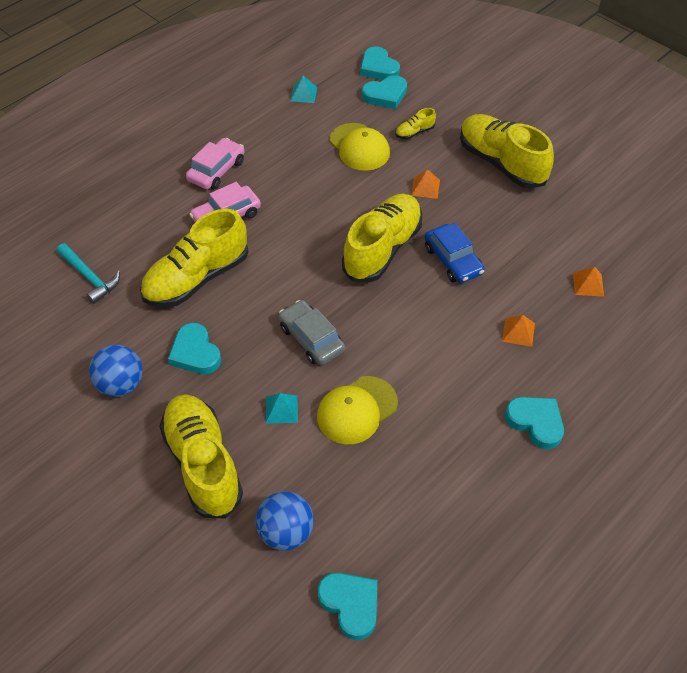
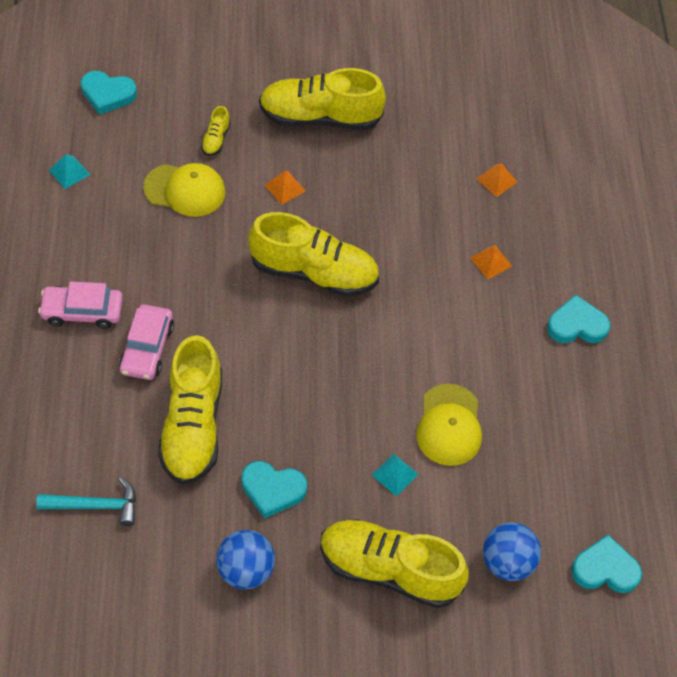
camera: 50 degrees left, 5 degrees up
(216, 170) = (82, 311): pink car -> pink car turned 75 degrees counterclockwise
(311, 339) = (349, 398): grey car -> none
(382, 249) = (314, 272): yellow shoe -> yellow shoe turned 120 degrees clockwise
(385, 95) = (147, 119): turquoise heart -> none
(453, 260) = (379, 238): blue car -> none

